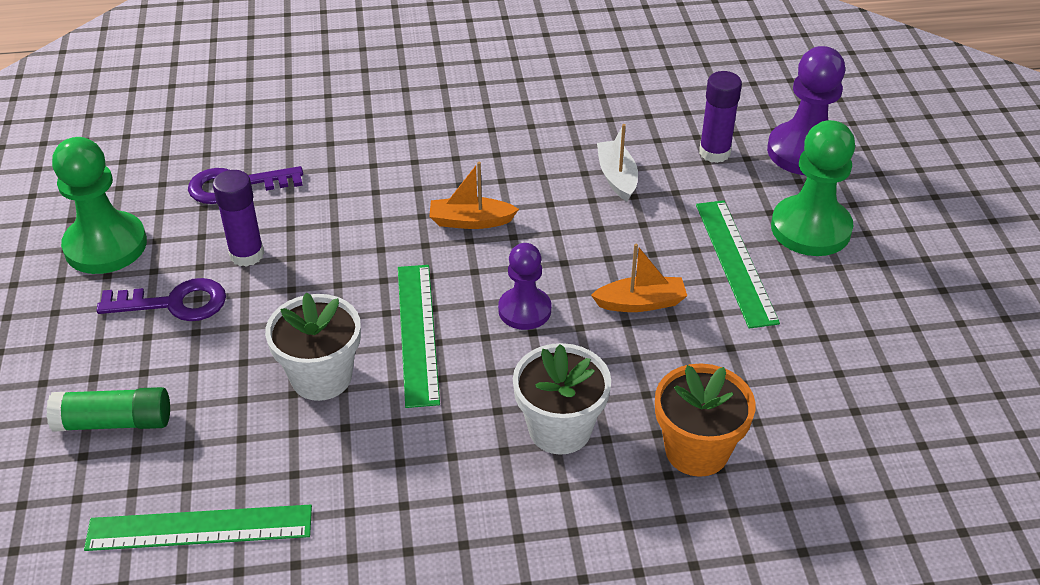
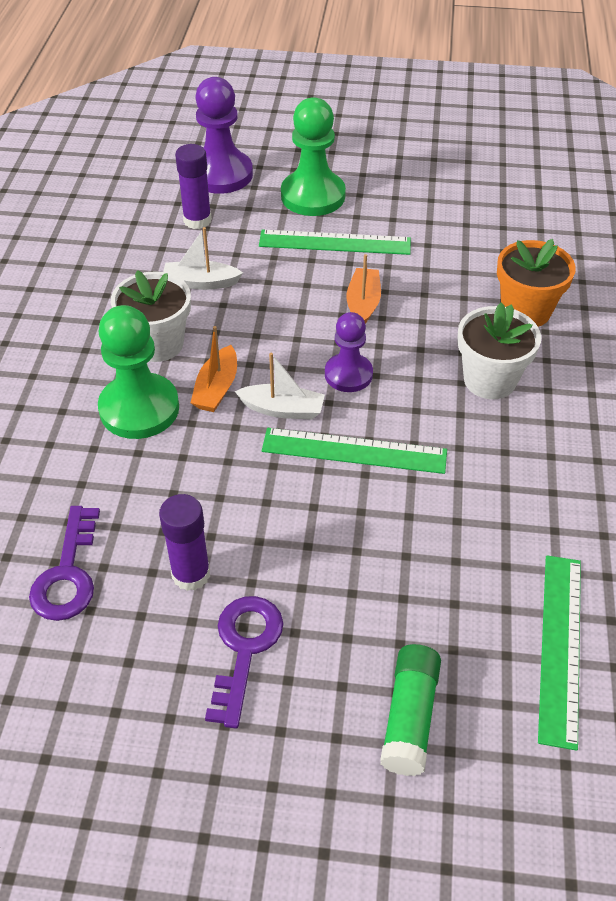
camera: 75 degrees left, 5 degrees up
(105, 246) = (116, 717): green pawn -> green pawn (139, 408)
(321, 377) = (391, 530): white flower pot -> white flower pot (158, 344)
(458, 271) = (282, 409): none -> white boat

